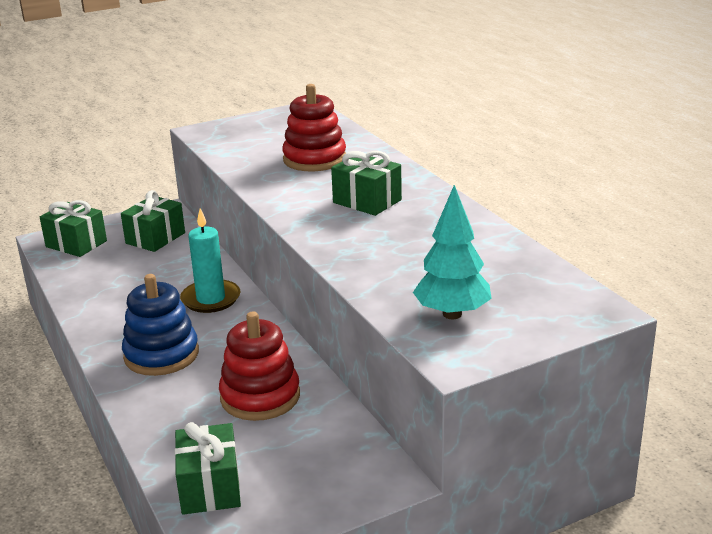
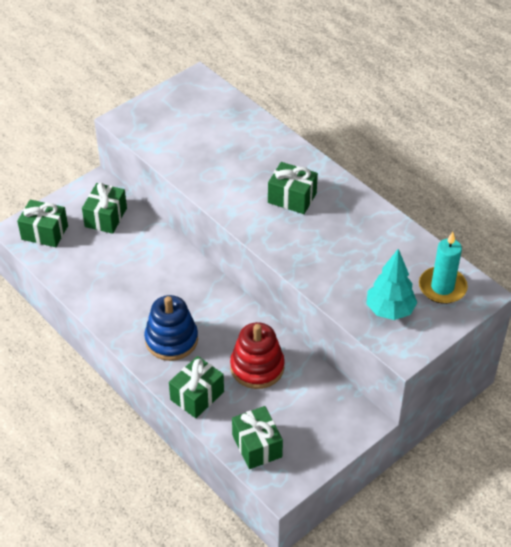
camera: 15 degrees left, 20 degrees up
(159, 417) = (197, 396): none -> green gift
(211, 299) = (181, 279): turquoise candle -> turquoise candle (442, 287)
(314, 159) = (232, 149): red stacking toy -> none

